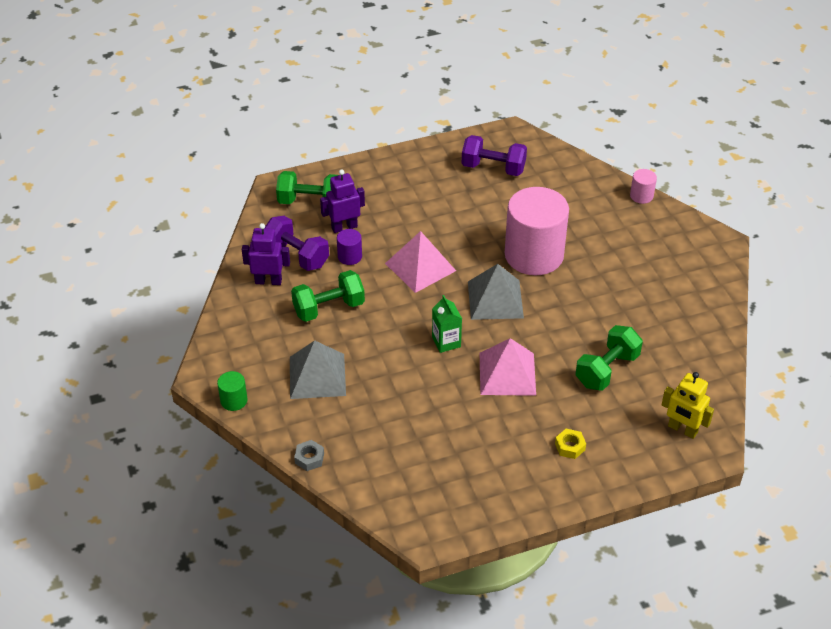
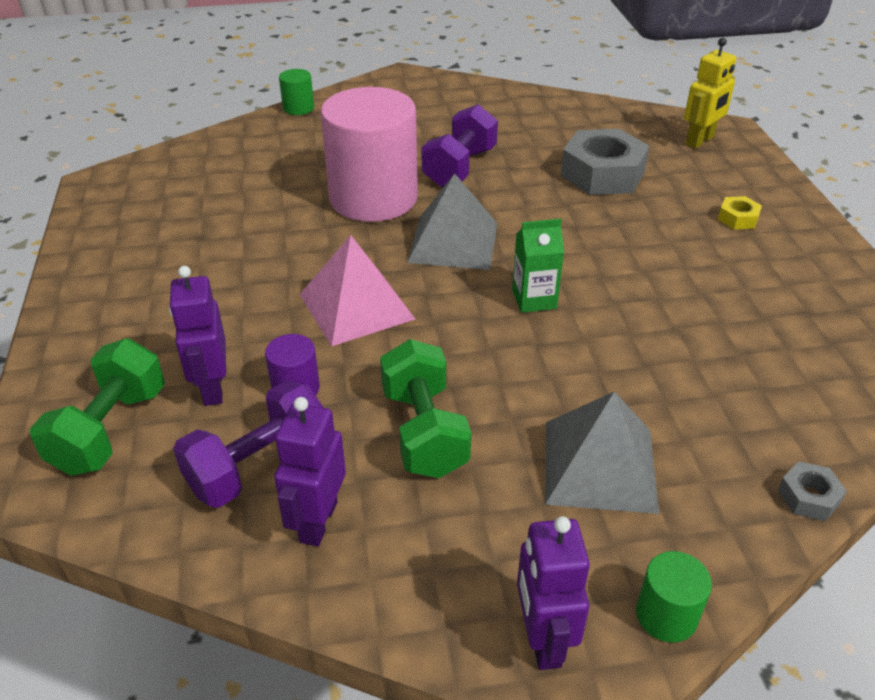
camera: 80 degrees left, 5 degrees down
(218, 360) = (542, 639): none -> purple robot
(493, 168) = (167, 208): purple dumbbell -> purple dumbbell (460, 167)
(507, 373) = (605, 250): pink pyramid -> none
(607, 370) = (602, 174): green dumbbell -> grey nut
(641, 196) = (298, 108): pink cylinder -> green cylinder

